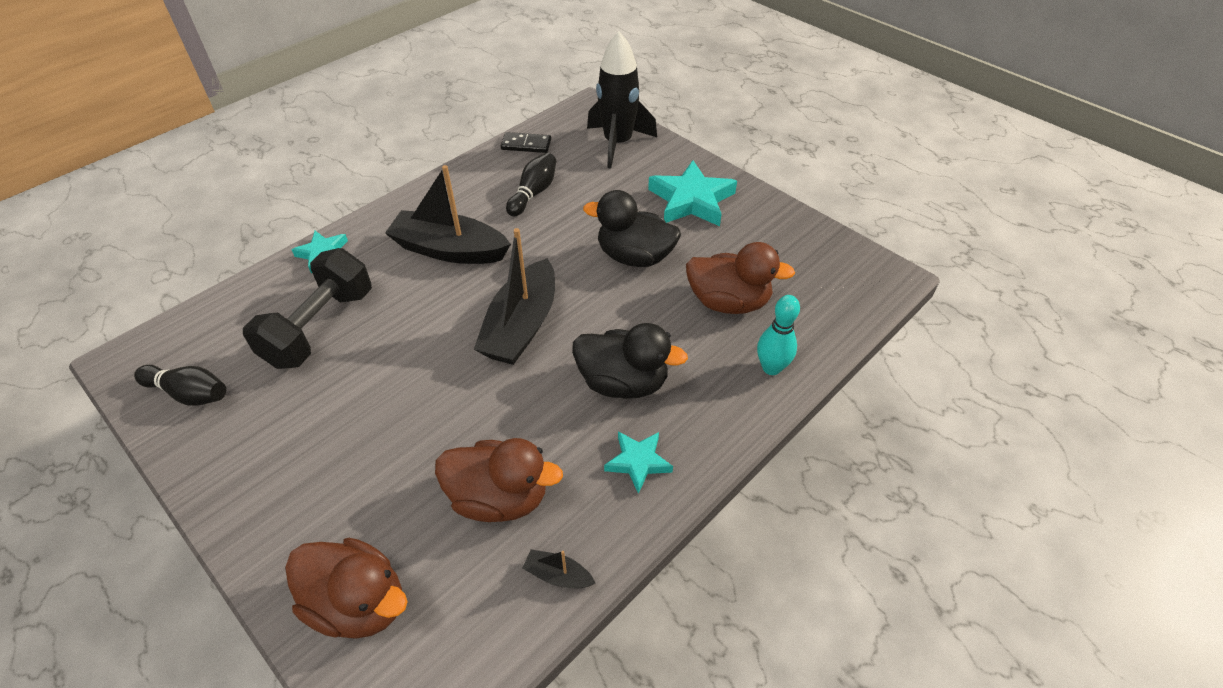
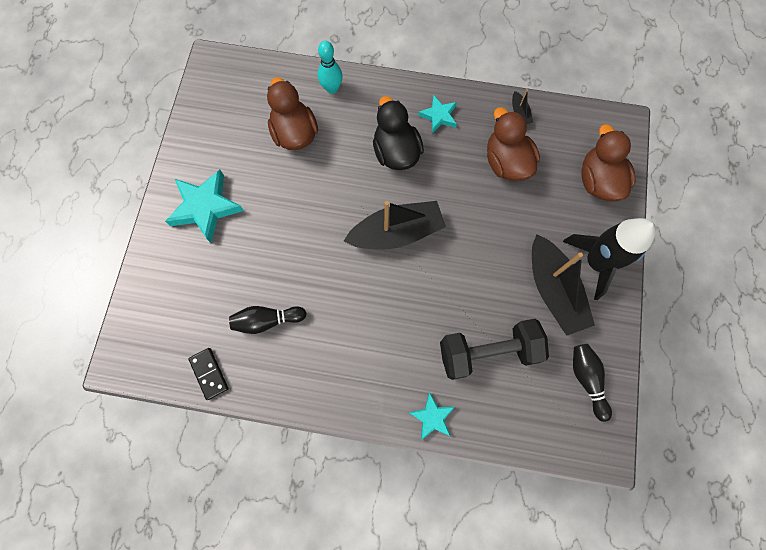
camera: 125 degrees left, 25 degrees up
(449, 250) = (366, 330): black boat -> black boat (553, 290)
(618, 143) = (164, 302): black rocket -> black rocket (596, 262)
(634, 257) = (290, 208): black duck -> none

